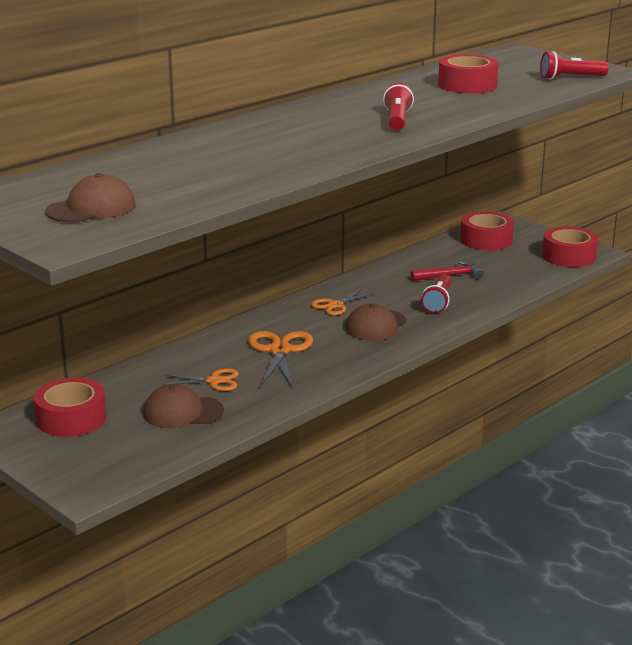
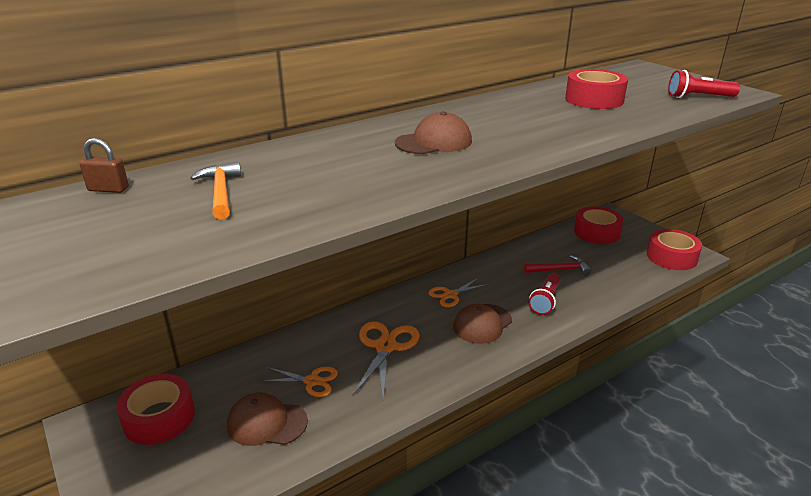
camera: 10 degrees right, 5 degrees up
(42, 180) = (108, 189): none -> brown padlock
(91, 208) = (120, 238): brown cap -> brown cap (434, 142)
(149, 176) = (220, 192): none -> orange hammer
(397, 120) = (515, 136): red flashlight -> none

